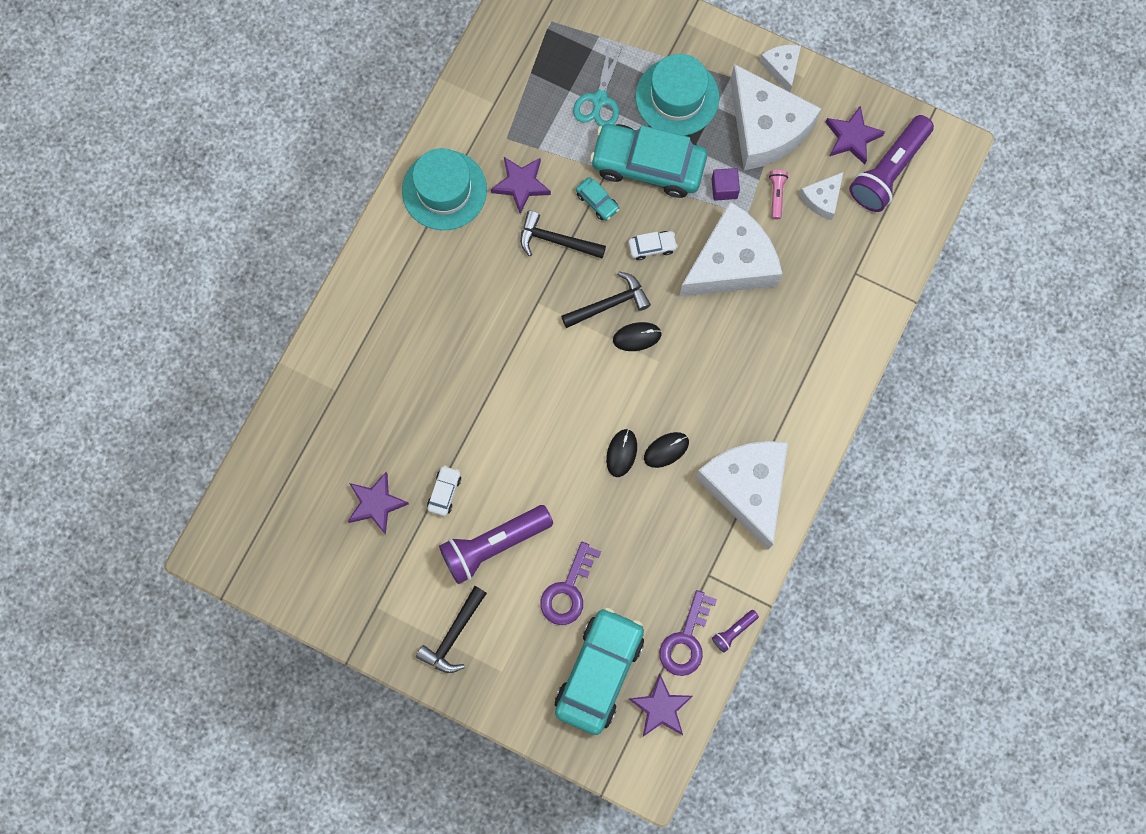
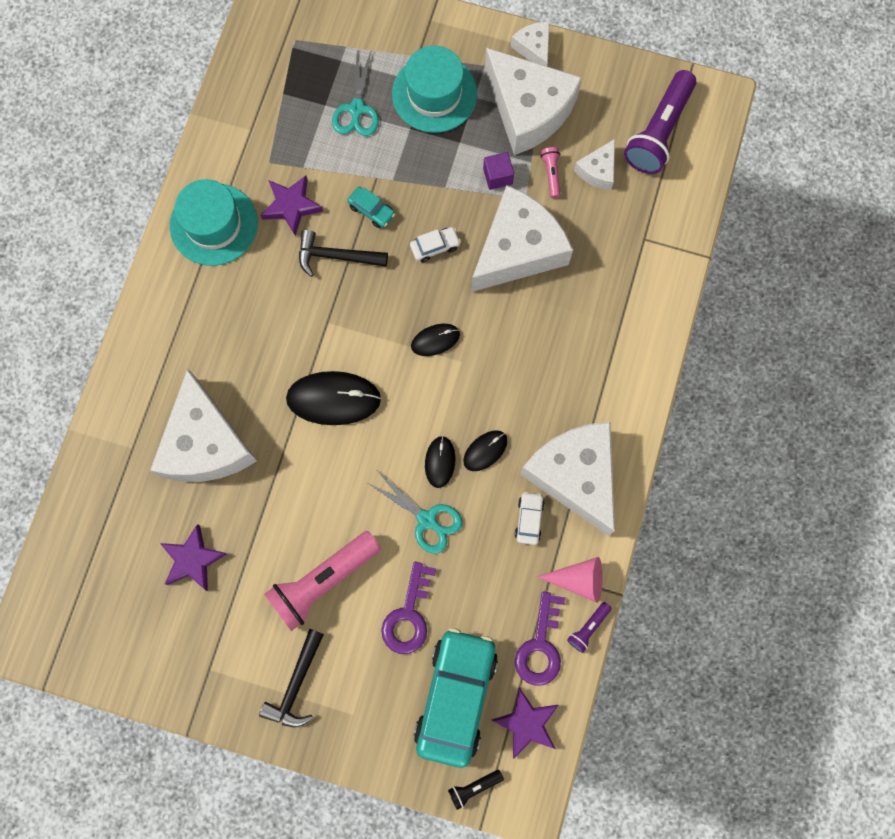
camera: 10 degrees left, 0 degrees up
(405, 398) = (206, 443): none -> white cheese
(444, 492) = (263, 535): white car -> white car (529, 519)
(493, 545) = (323, 581): purple flashlight -> pink flashlight
(531, 376) = (333, 399): none -> black mouse
(600, 505) = (426, 519): none -> turquoise scissors
(601, 757) = (473, 787): none -> black flashlight
(609, 304) = (401, 311): black hammer -> none
(648, 165) = (417, 166): turquoise car -> none
(732, 585) = (578, 580): none -> pink cone
(852, 137) = (616, 105): purple star -> none

